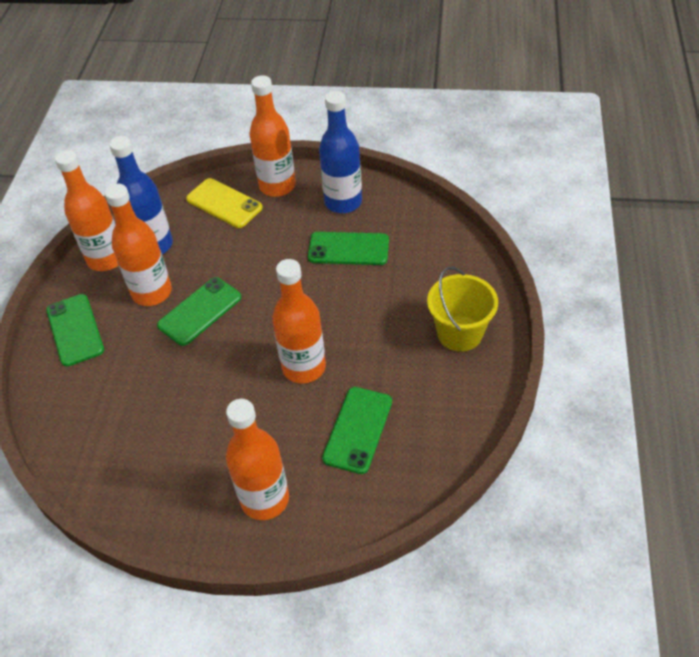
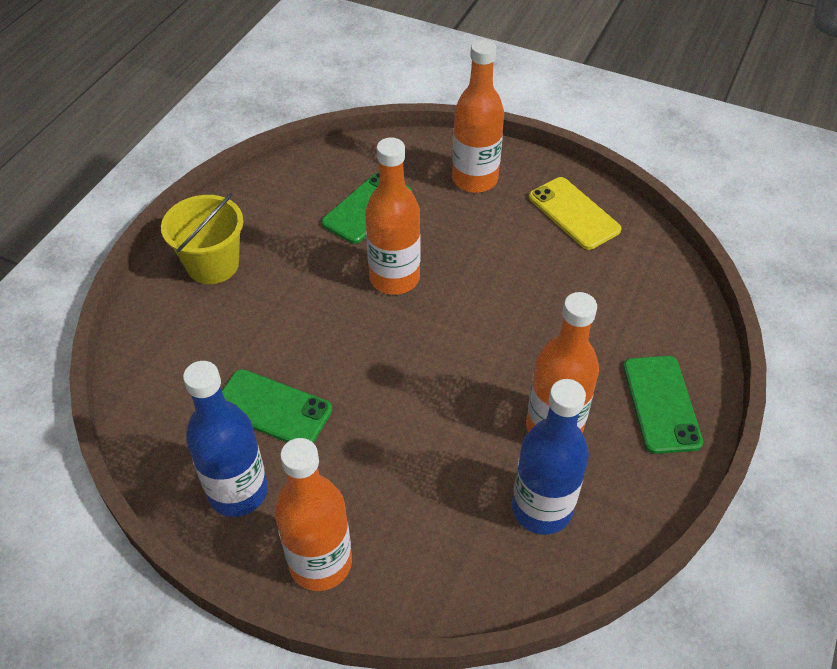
camera: 165 degrees left, 0 degrees up
(106, 259) = (616, 508): orange bottle -> none
(200, 311) = (495, 380): green phone -> none
(224, 203) = (416, 556): yellow phone -> yellow phone (573, 213)

